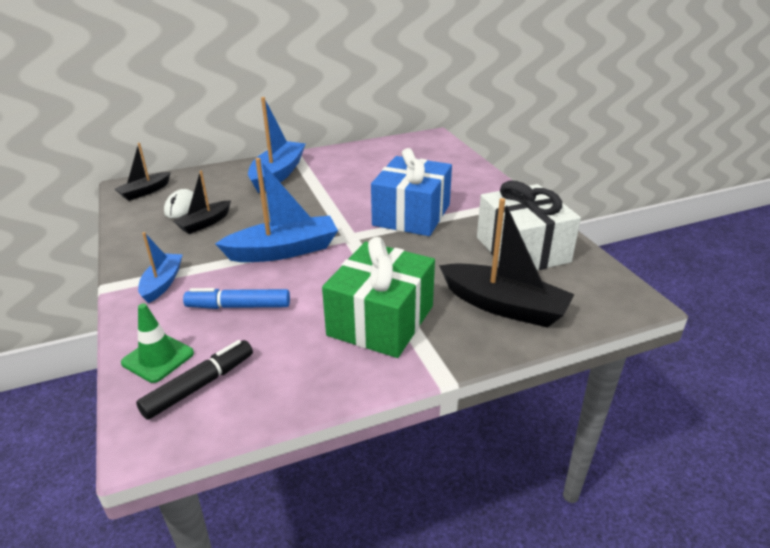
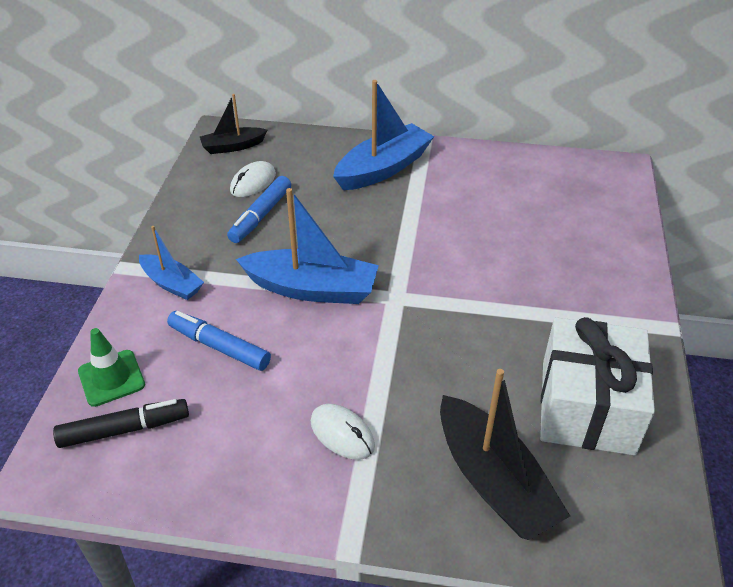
camera: 30 degrees right, 10 degrees up
(162, 283) = (172, 284): blue boat -> blue boat turned 90 degrees clockwise
(205, 223) = (261, 215): black boat -> blue marker
(381, 320) = (342, 434): green gift -> white mouse
(411, 215) = (491, 293): blue gift -> none

